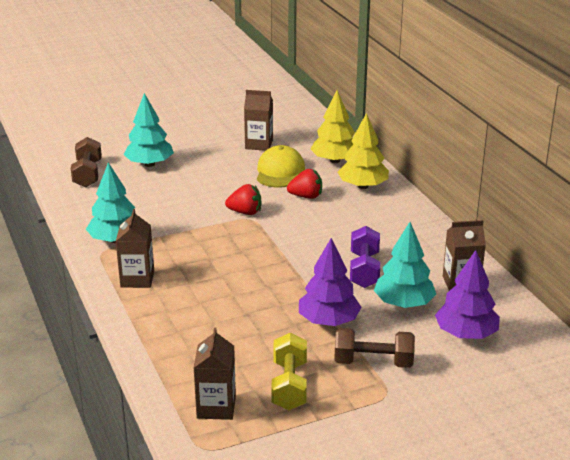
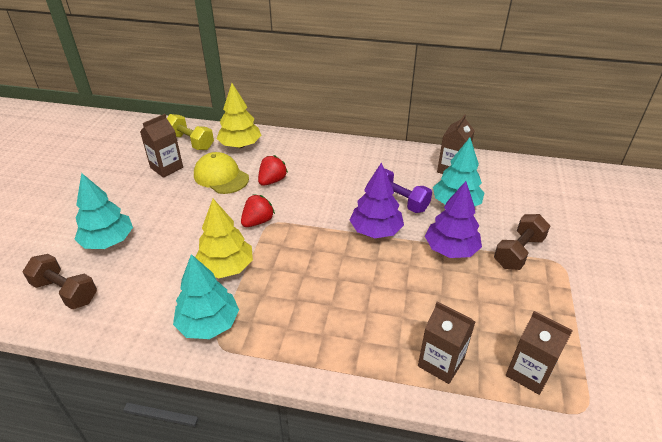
camera: 55 degrees left, 10 degrees up
(137, 279) = (291, 338): brown carton -> brown carton (441, 363)
(289, 385) = (522, 311): yellow dumbbell -> yellow dumbbell (190, 142)
(362, 186) = (290, 150): yellow tree -> yellow tree (226, 267)
(466, 334) = (511, 195): purple tree -> purple tree (376, 230)

